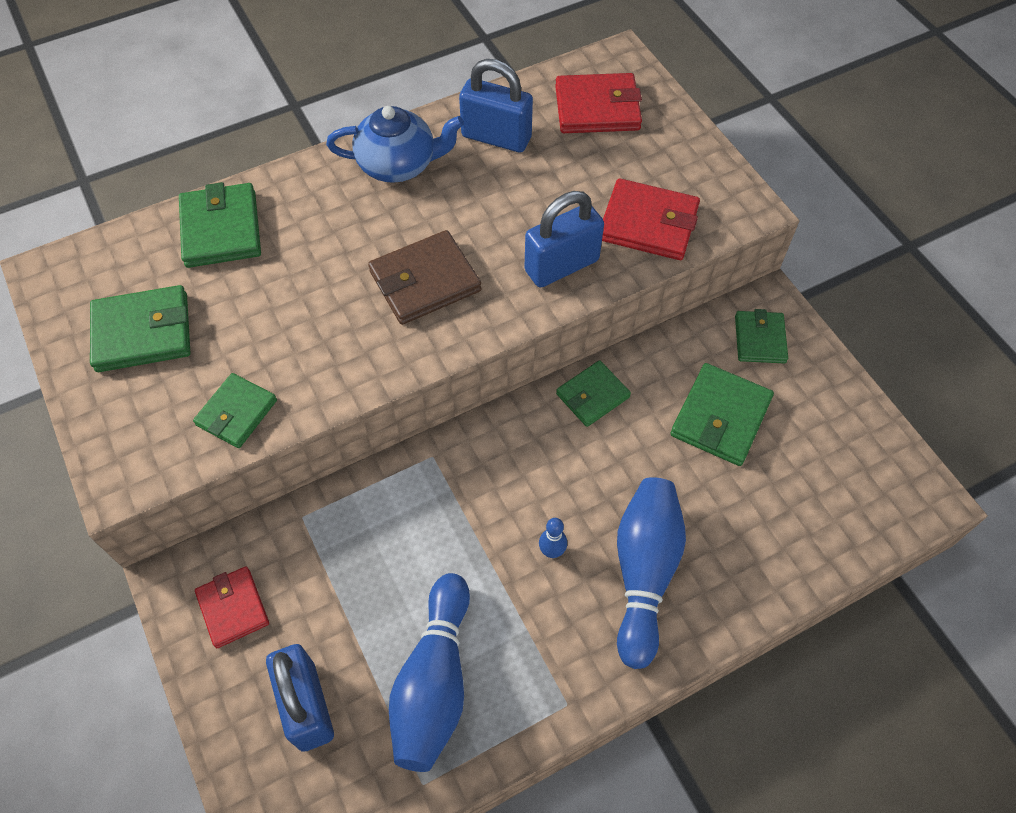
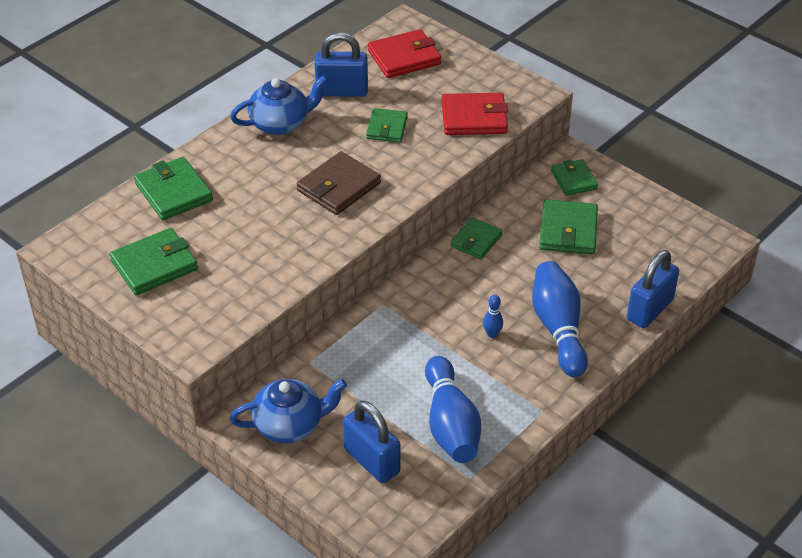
camera: 20 degrees left, 15 degrees down
(233, 608) = (290, 425): red wallet -> blue teapot
(236, 413) = (250, 292): green wallet -> green wallet (387, 128)
(561, 265) = (428, 155): blue padlock -> blue padlock (649, 310)

